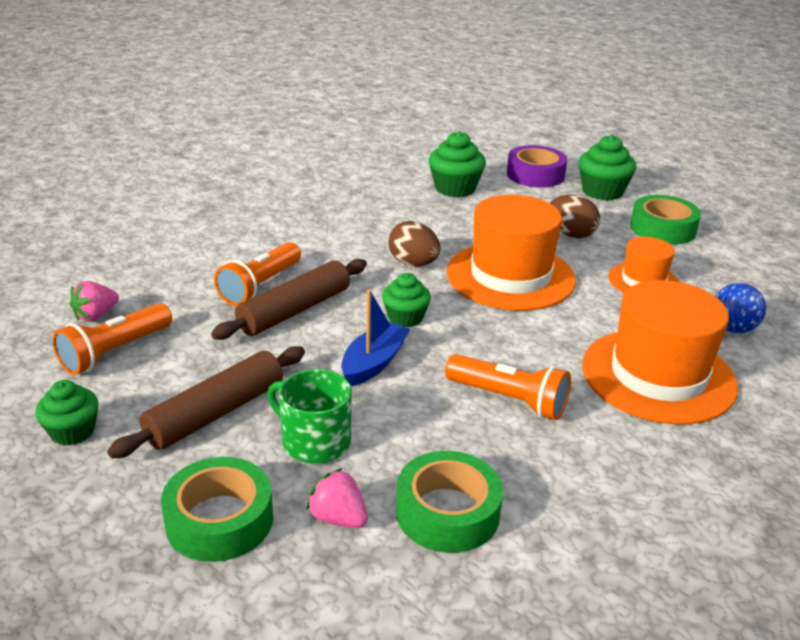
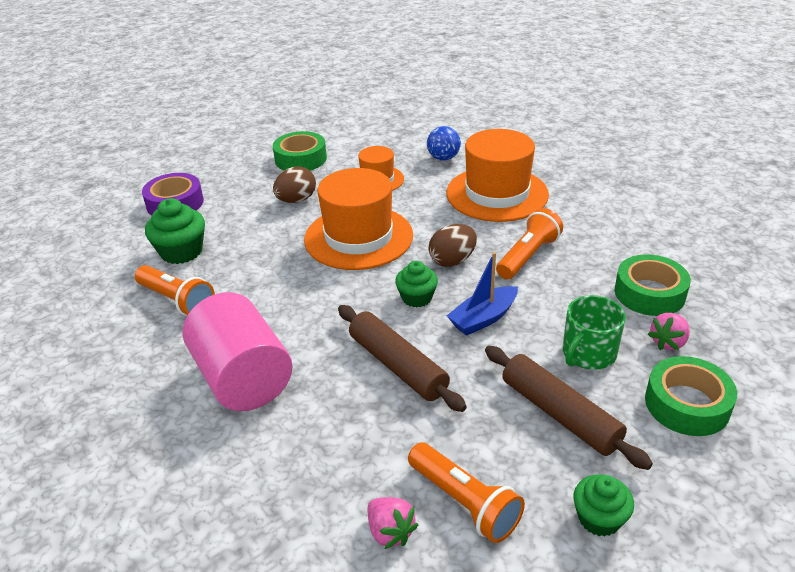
camera: 80 degrees left, 5 degrees up
(260, 286) = (348, 391): orange flashlight -> orange flashlight (177, 301)
(280, 236) = (243, 378): none -> pink cylinder
(374, 363) = (483, 318): blue boat -> blue boat turned 75 degrees counterclockwise
(413, 263) = (325, 287): brown egg -> brown egg (452, 261)
(602, 192) = (225, 175): green cupcake -> none

